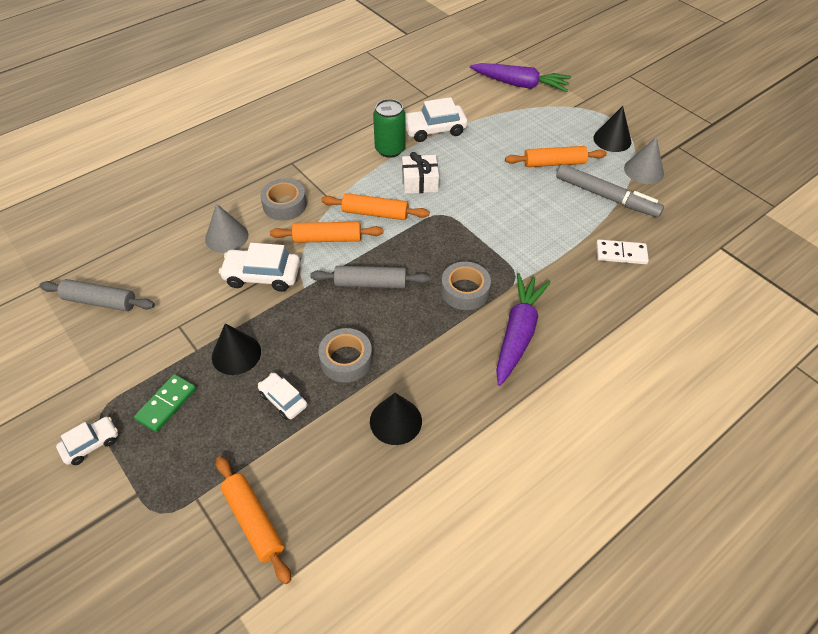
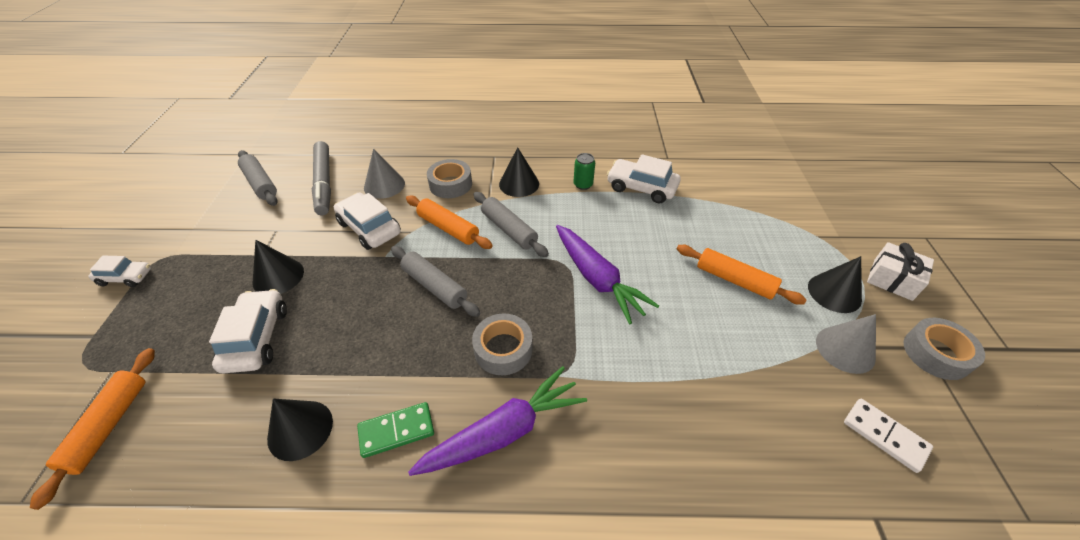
camera: 40 degrees right, 5 degrees down
(166, 404) = (195, 282): green domino -> green domino (396, 431)
(283, 400) = (256, 338): white car -> white car, size x1.63
(340, 174) = (519, 184): none -> black cone
(346, 360) = (337, 339): grey tape -> grey tape (936, 353)
(375, 213) = (509, 229): orange rolling pin -> grey rolling pin
(390, 149) = (583, 185): green can -> green can, size x0.61
(420, 182) = (577, 225): white gift -> white gift (892, 279)
(520, 84) = (774, 188): purple carrot -> purple carrot (597, 279)
(606, 197) = (763, 350): grey marker -> grey marker (324, 183)
(621, 254) = (716, 428): white domino -> white domino (884, 436)

